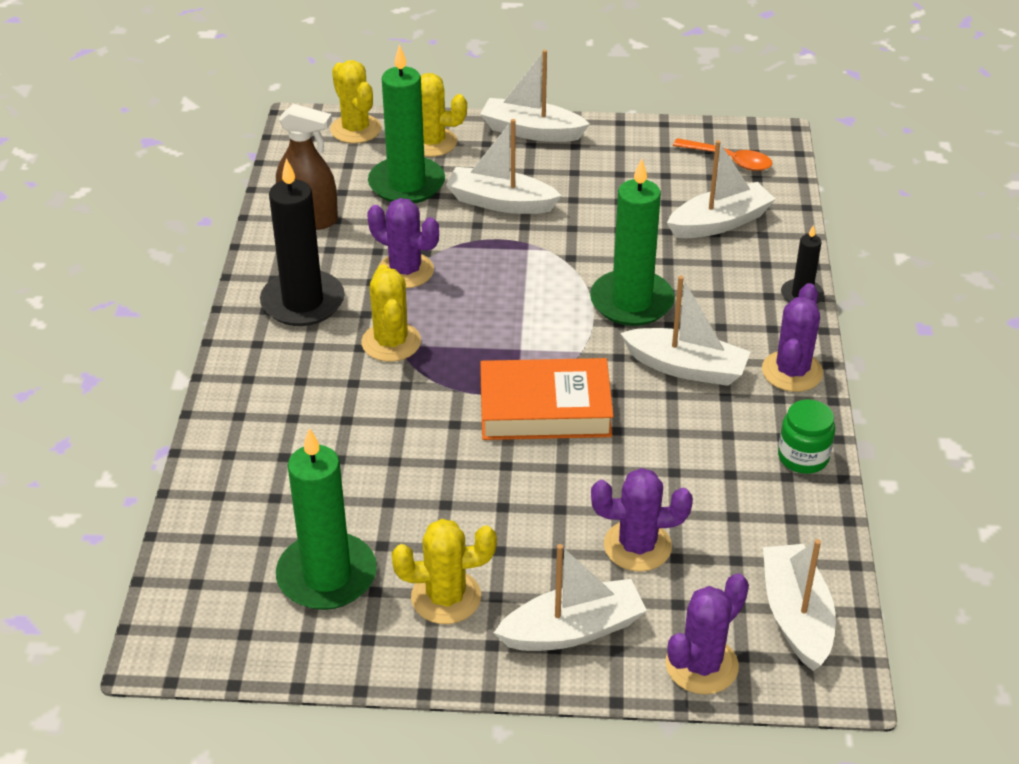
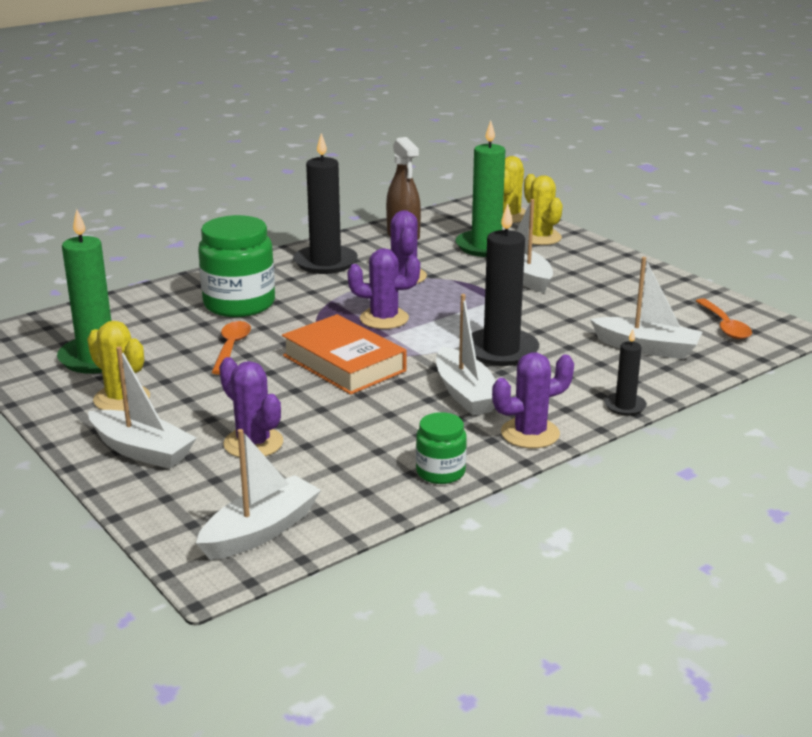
camera: 50 degrees right, 15 degrees down
(325, 411) = (239, 304): none -> green jar
(391, 342) = (330, 297): yellow cactus -> none
(422, 466) = (231, 347): none -> orange spoon
(532, 131) = (614, 258): white boat -> none
(631, 302) = (501, 351): green candle -> black candle
(701, 665) = (162, 511): purple cactus -> purple cactus (384, 319)

